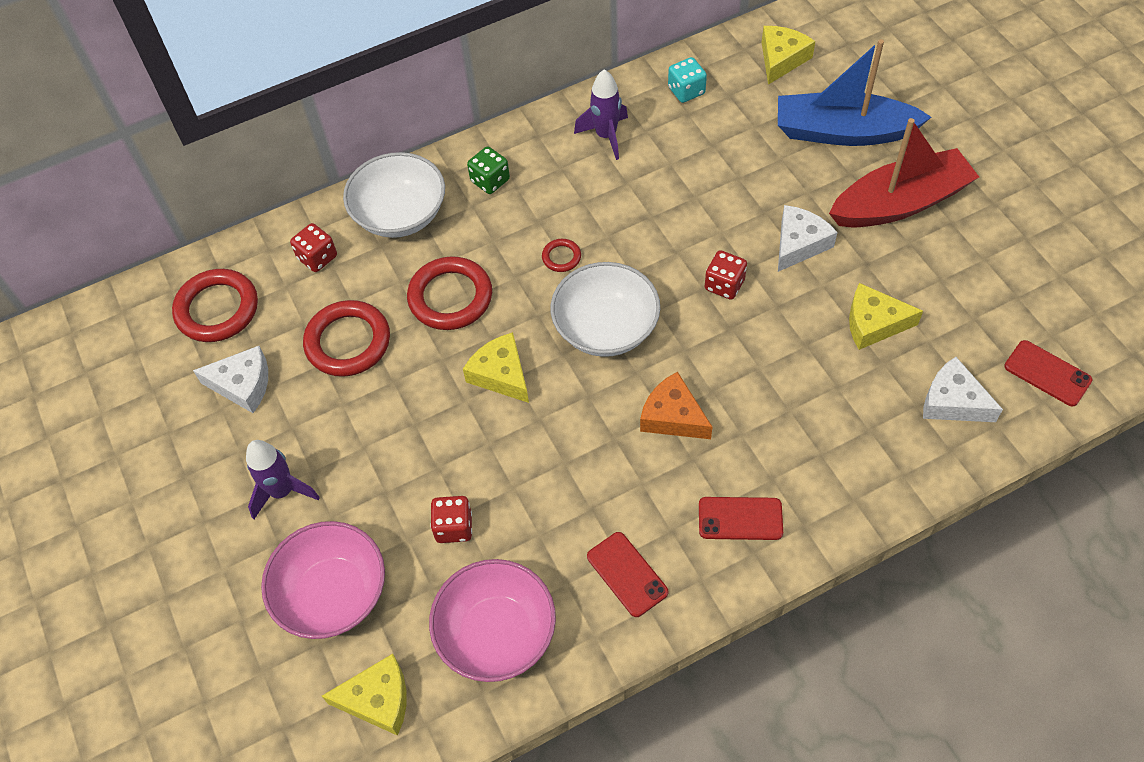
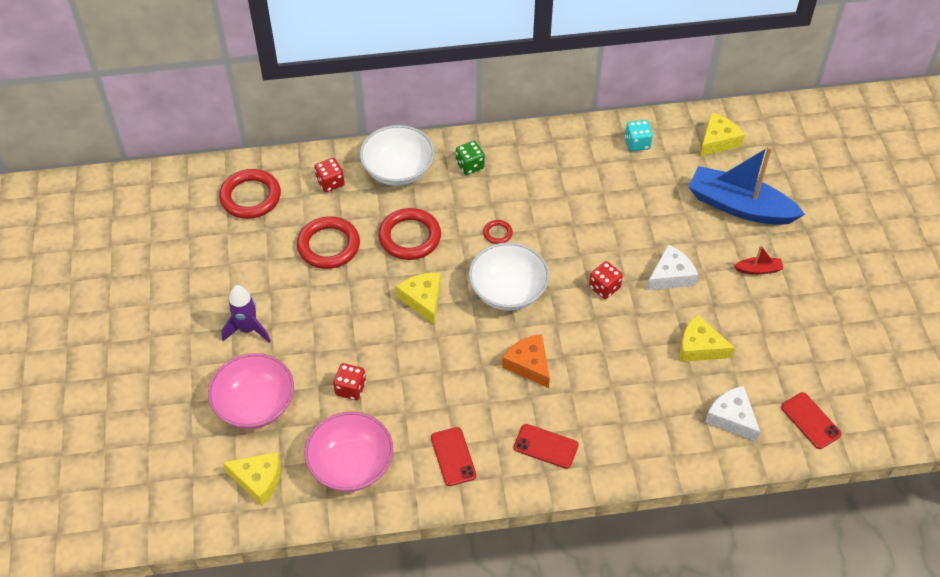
camera: 15 degrees right, 5 degrees down
(243, 385) = (248, 252): white cheese -> none
(606, 136) = (565, 158): purple rocket -> none
(900, 203) = (758, 269): red boat -> red boat, size x0.41

